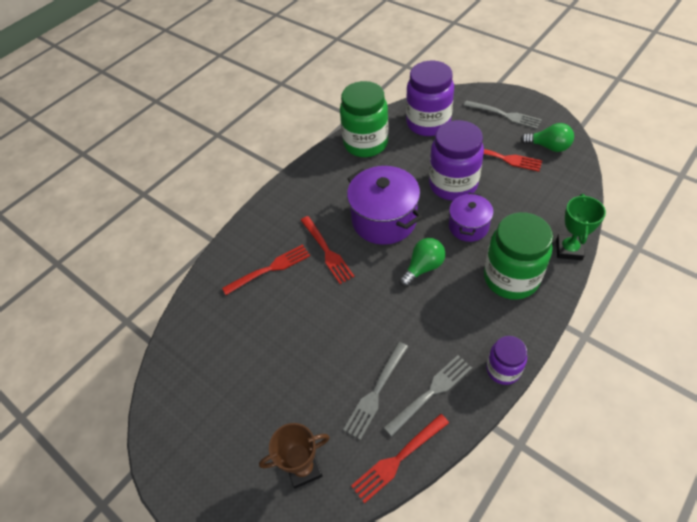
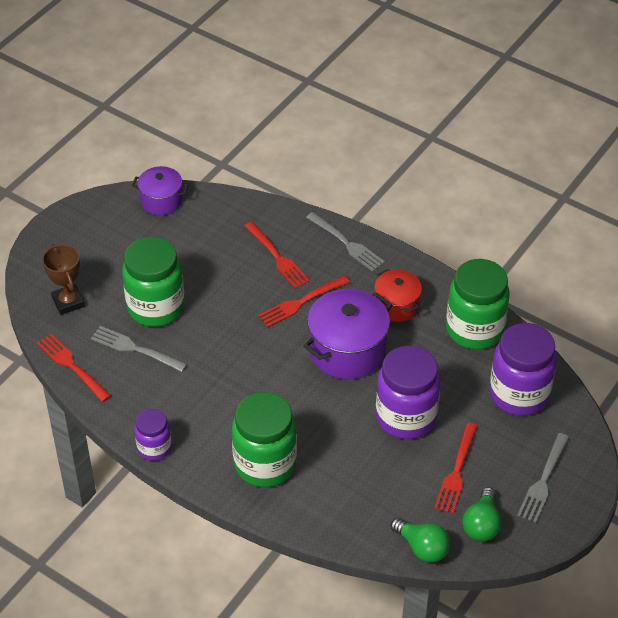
camera: 80 degrees right, 5 degrees down
(321, 373) = (156, 307): none -> green jar
(337, 187) = (396, 306): none -> red pot
(423, 267) = (279, 386): green light bulb -> green light bulb (422, 548)
(431, 392) = (133, 390): grey fork -> grey fork (347, 244)
(468, 226) = (339, 429): purple pot -> purple pot (161, 201)
(569, 249) = (306, 523): green trophy -> none

